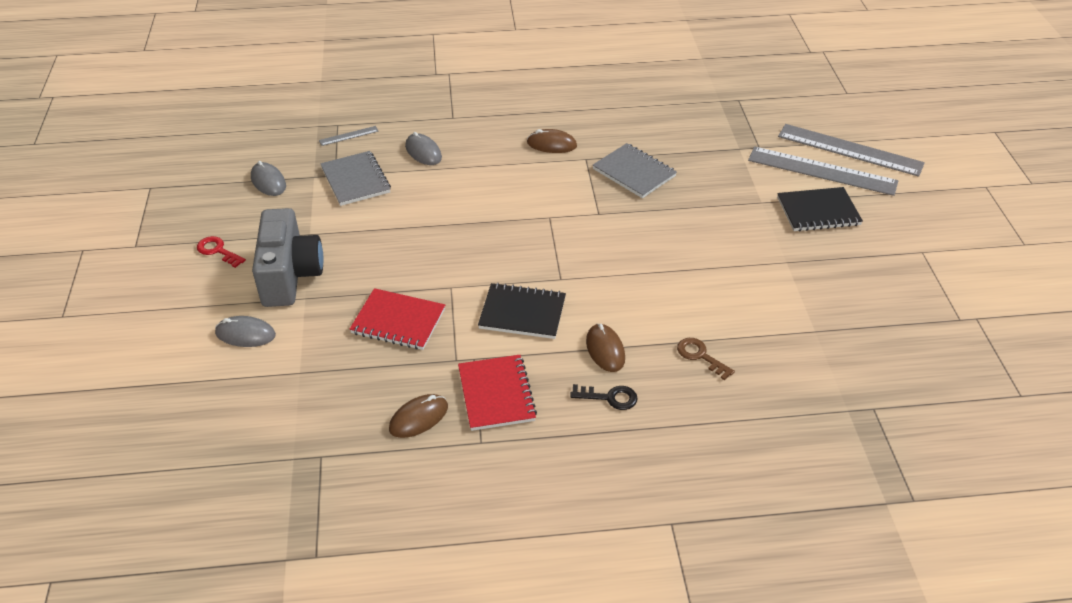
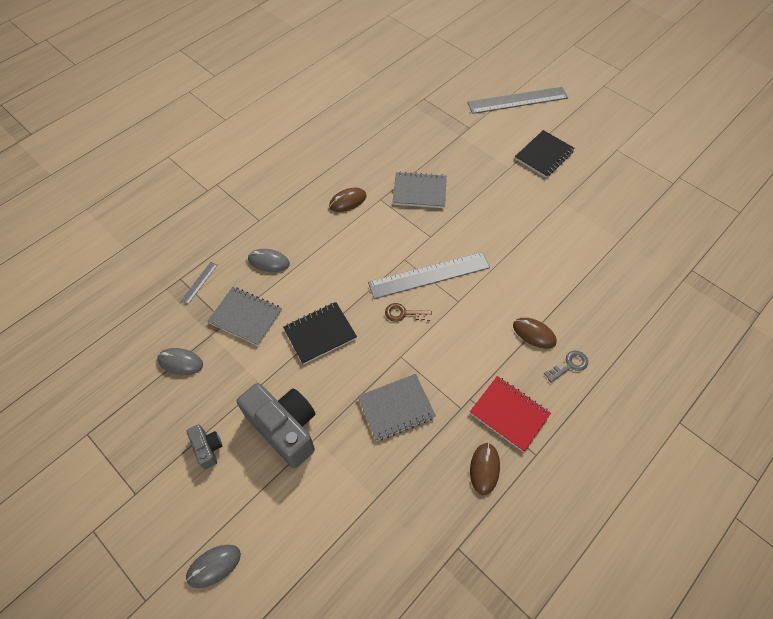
camera: 40 degrees left, 15 degrees up
(218, 251) = (208, 448): red key -> grey camera
(245, 334) = (306, 500): grey mouse -> grey mouse (214, 566)
(398, 321) = (396, 408): red notebook -> grey notebook
(522, 313) = (463, 343): black notebook -> black notebook (320, 333)
(609, 397) = (569, 365): black key -> grey key
(700, 356) = (585, 299): brown key -> brown key (404, 313)
(822, 171) = (518, 124): grey ruler -> grey ruler (429, 275)

